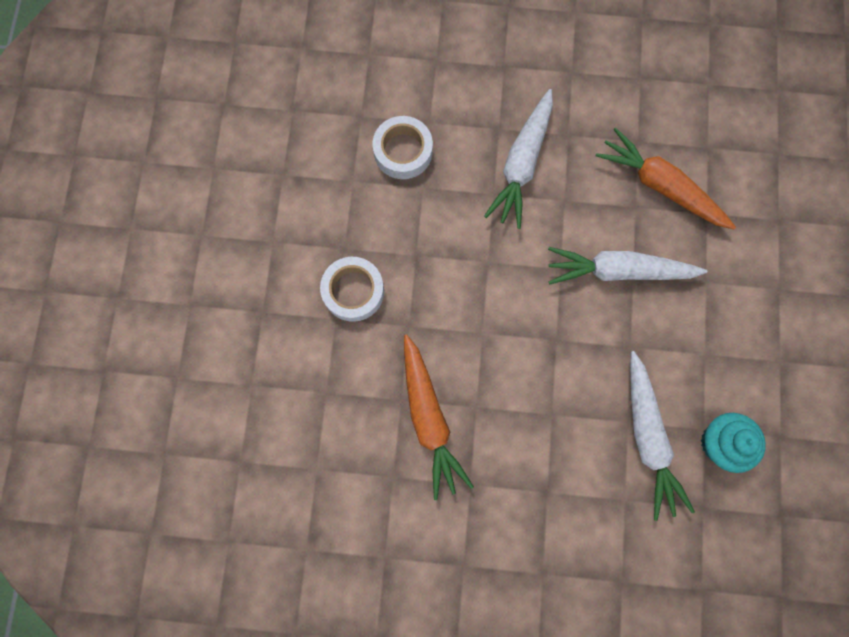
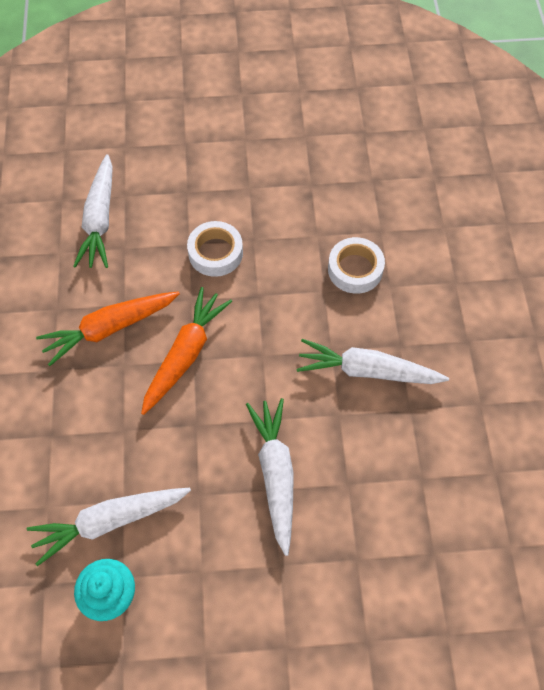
camera: 80 degrees right, 15 degrees down
(280, 417) = (99, 219): none -> white carrot
(661, 186) = (376, 507): orange carrot -> orange carrot (185, 354)

